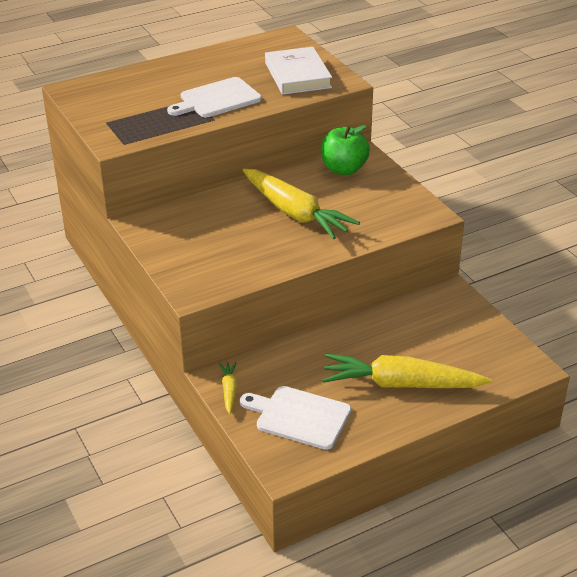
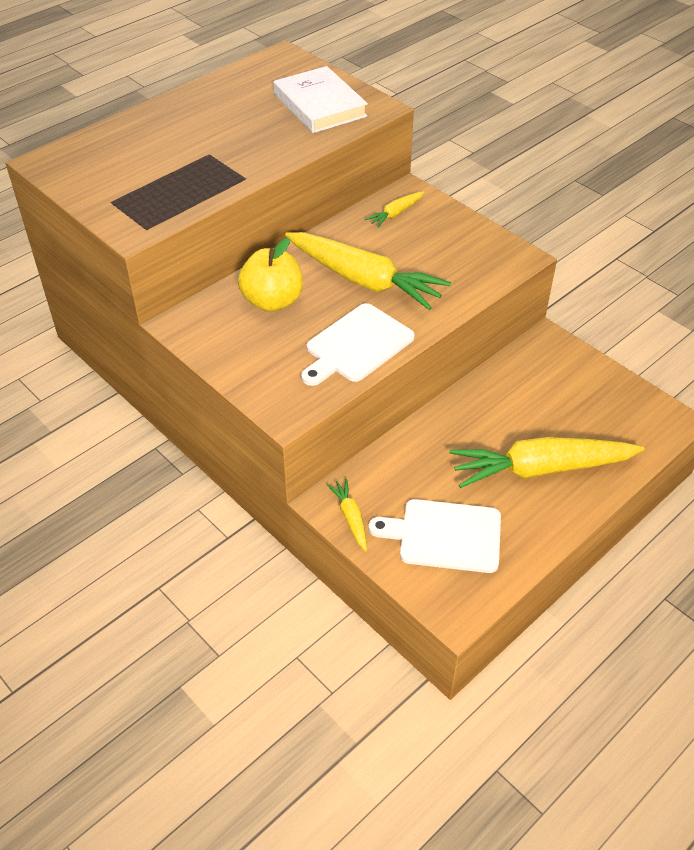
camera: 15 degrees left, 10 degrees up
(215, 217) = (272, 301): none -> yellow apple
(217, 99) = (237, 150): white cutting board -> white cutting board (356, 345)
(343, 169) = (395, 213): green apple -> yellow carrot

